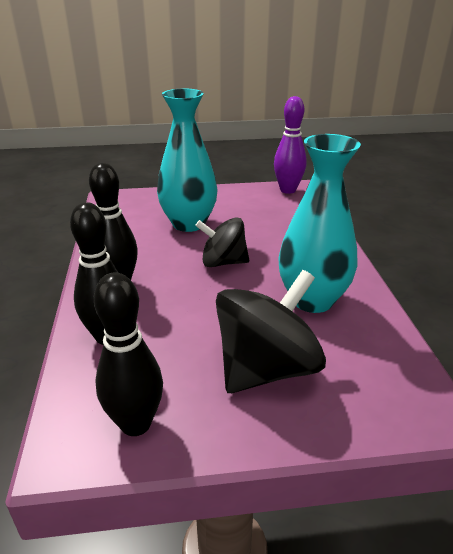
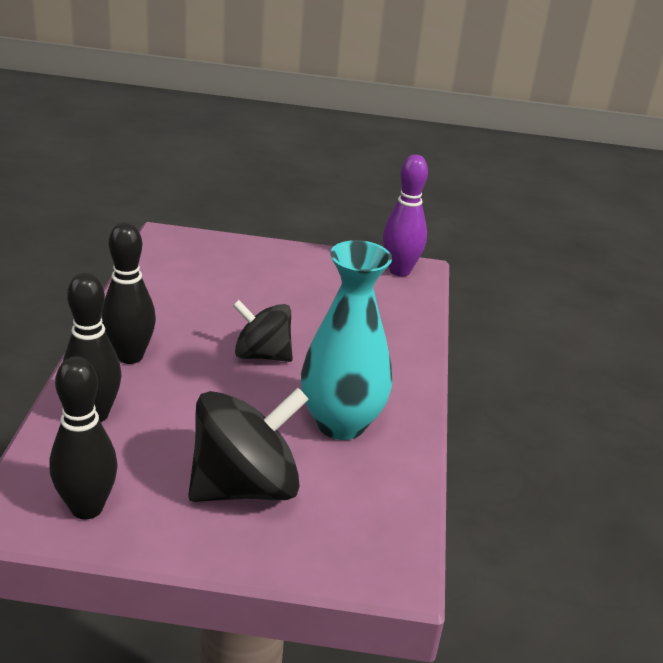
camera: 10 degrees right, 0 degrees up
(189, 224) = (246, 295): turquoise vase -> none

